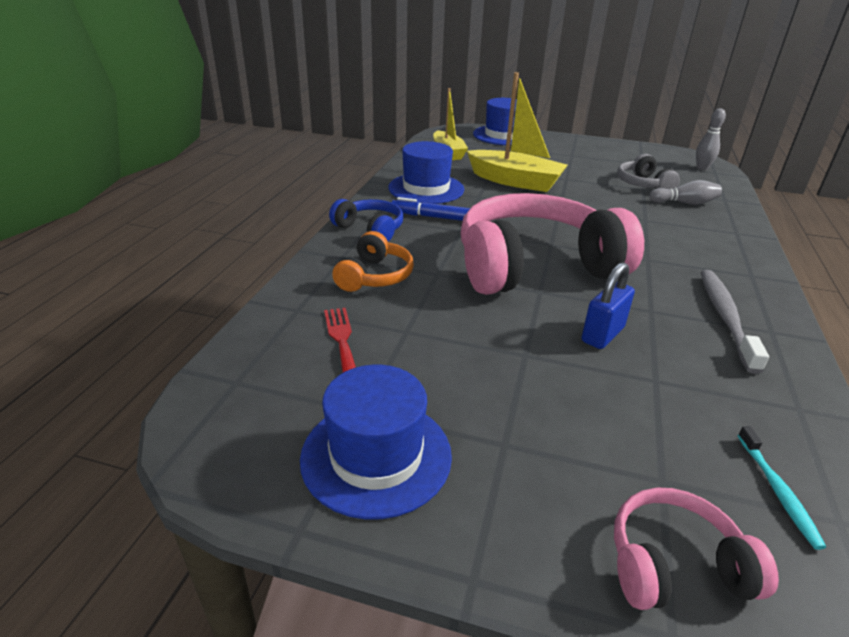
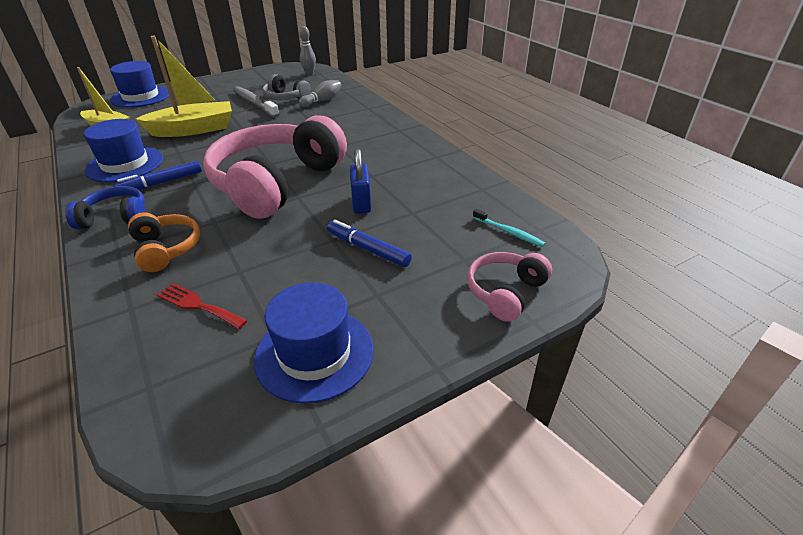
camera: 45 degrees left, 5 degrees up
(552, 388) = (368, 249): none -> blue marker
(725, 317) = (410, 160): grey toothbrush -> grey toothbrush (254, 103)

